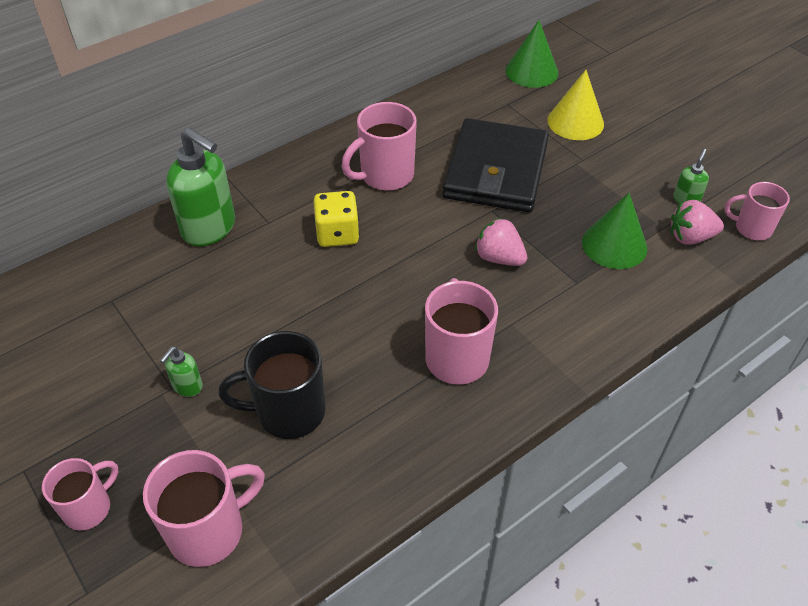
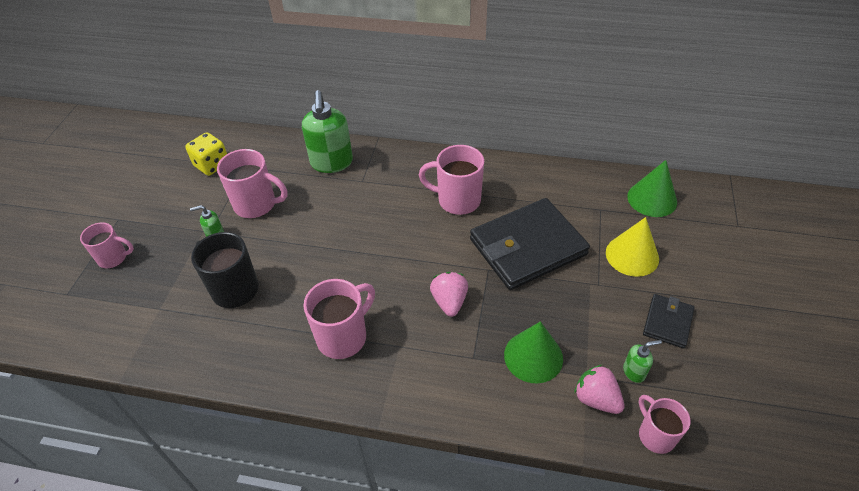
camera: 50 degrees right, 0 degrees up
(209, 530) = (133, 313): pink mug -> pink mug (256, 205)
(337, 234) = (385, 214): yellow dice -> yellow dice (212, 165)
(659, 151) = (667, 322): none -> black wallet

